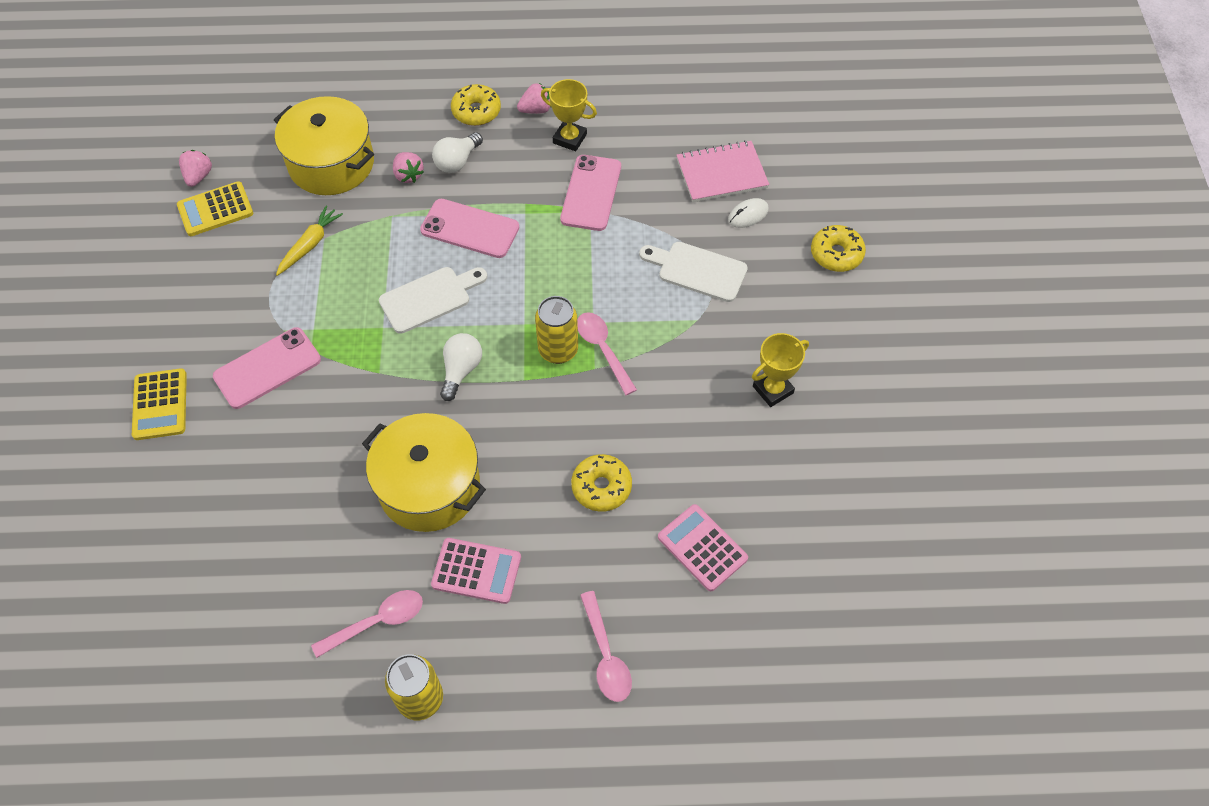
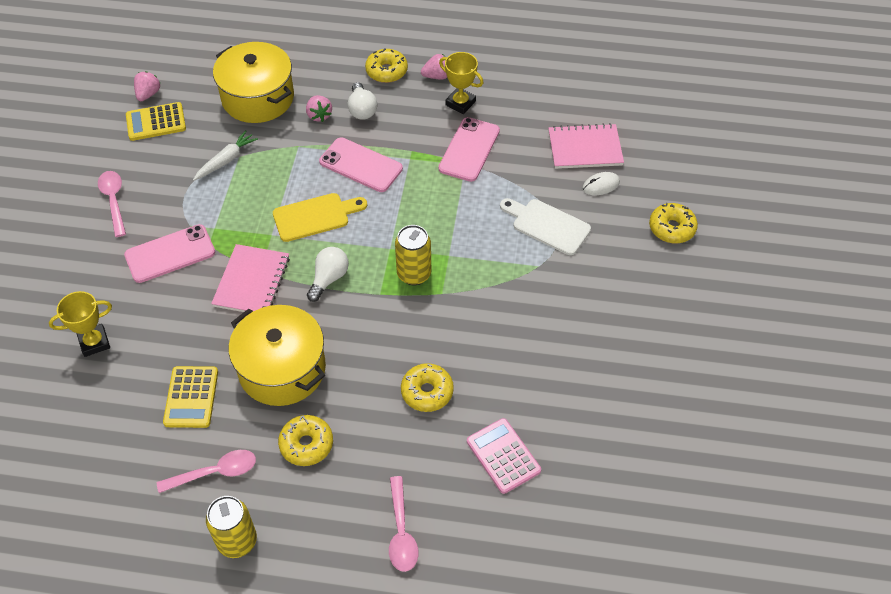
camera: 10 degrees right, 5 degrees down
(160, 405) = (77, 270): yellow calculator -> yellow calculator (191, 397)
(310, 245) = (226, 160): yellow carrot -> white carrot
(371, 387) = (252, 282): none -> pink notebook
(429, 298) = (315, 216): white cutting board -> yellow cutting board
(457, 161) = (362, 109): white light bulb -> white light bulb turned 60 degrees counterclockwise
(476, 571) = (306, 444): pink calculator -> yellow donut
(603, 350) = (452, 279): pink spoon -> pink spoon (114, 201)
(773, 390) = (592, 333): yellow trophy -> yellow trophy (94, 342)

